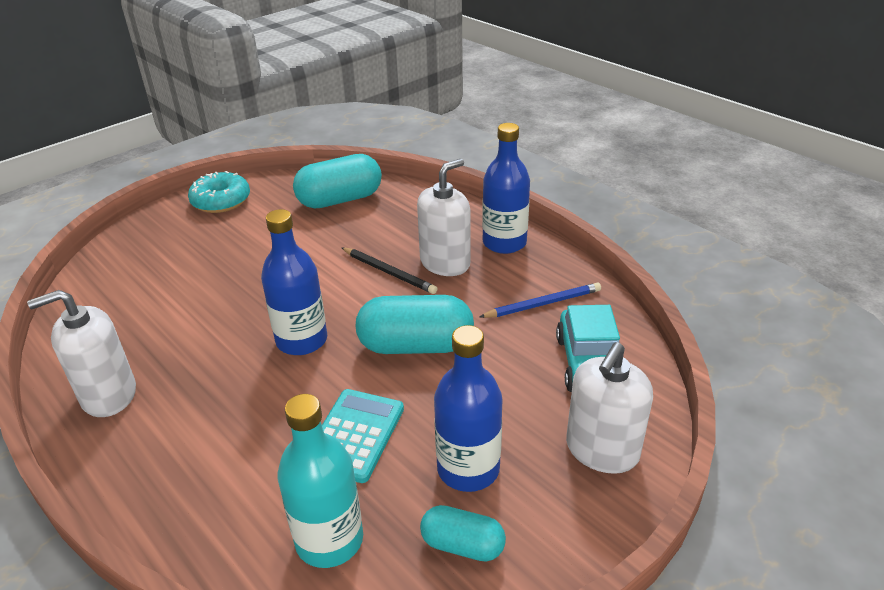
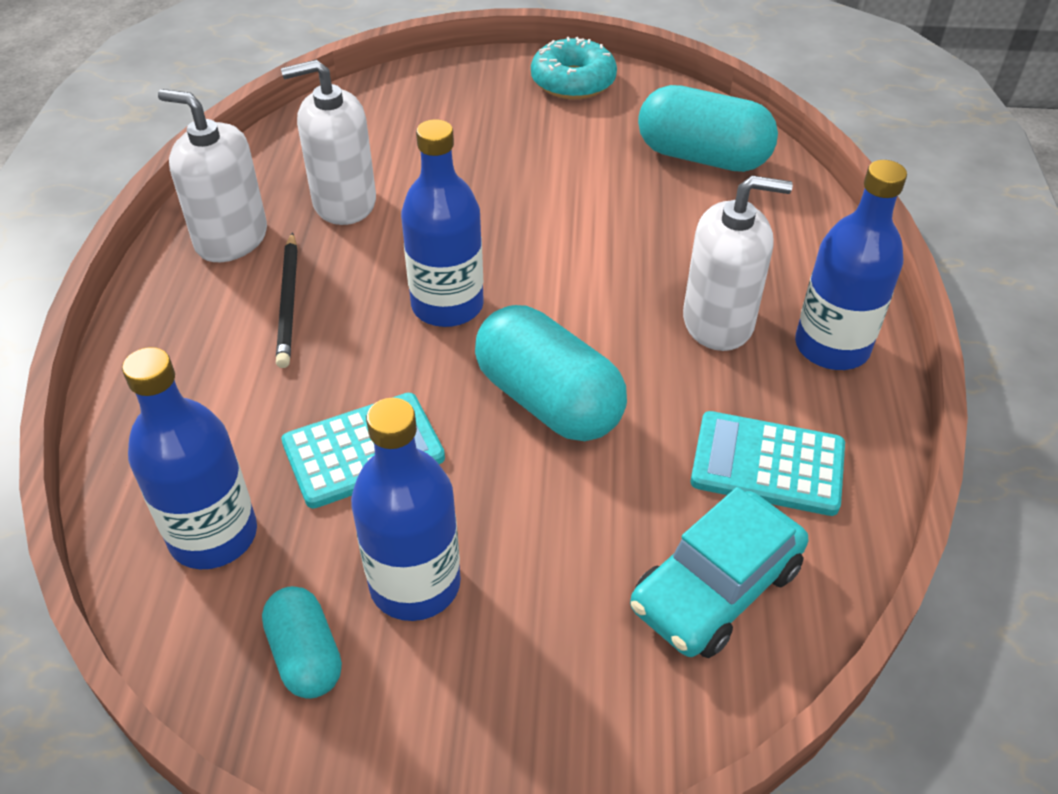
camera: 45 degrees right, 10 degrees up
(329, 540) = (213, 535): turquoise bottle -> blue bottle
(389, 272) = (637, 289): black pencil -> black pencil (289, 302)
(543, 304) = (767, 464): blue pencil -> turquoise calculator
(602, 450) = (578, 700): white soap dispenser -> white soap dispenser (344, 202)

